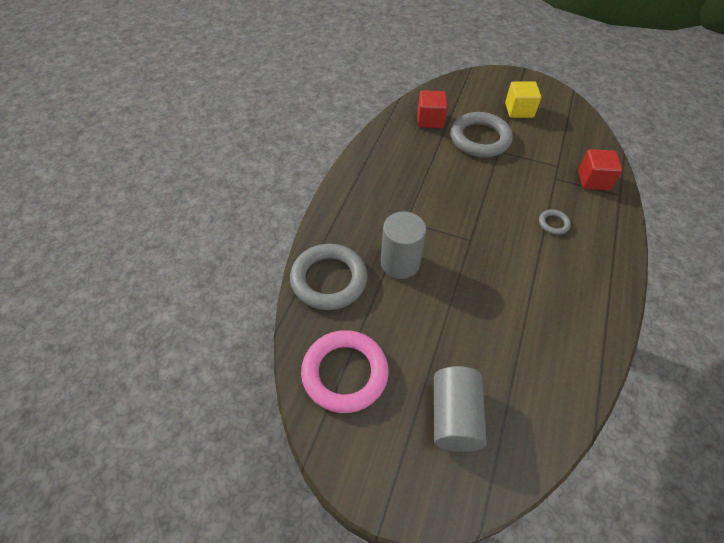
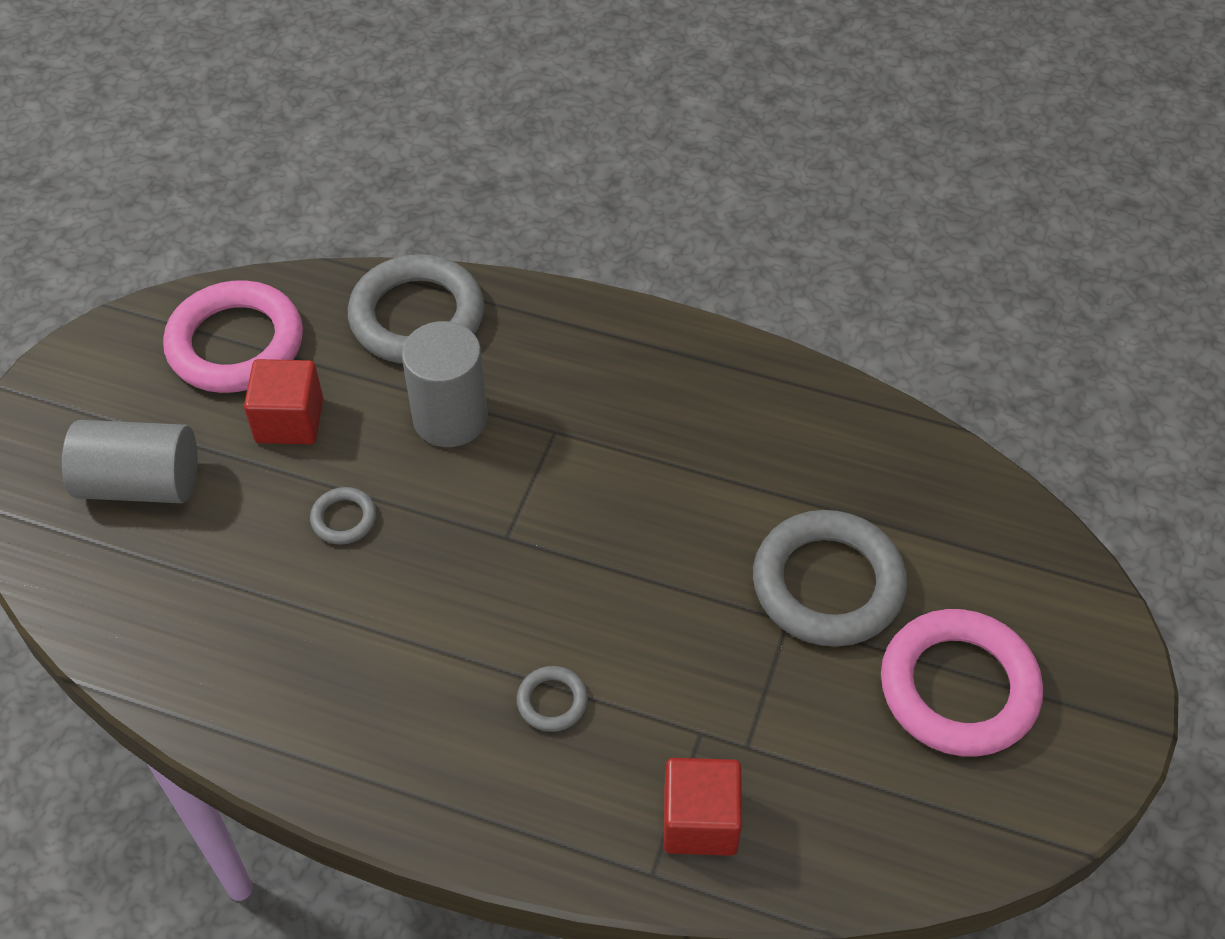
camera: 90 degrees right, 0 degrees up
(430, 120) = (883, 485): red cube -> red cube (289, 420)
(468, 307) = (344, 519): none -> grey ring
(519, 110) = (958, 688): yellow cube -> pink ring

